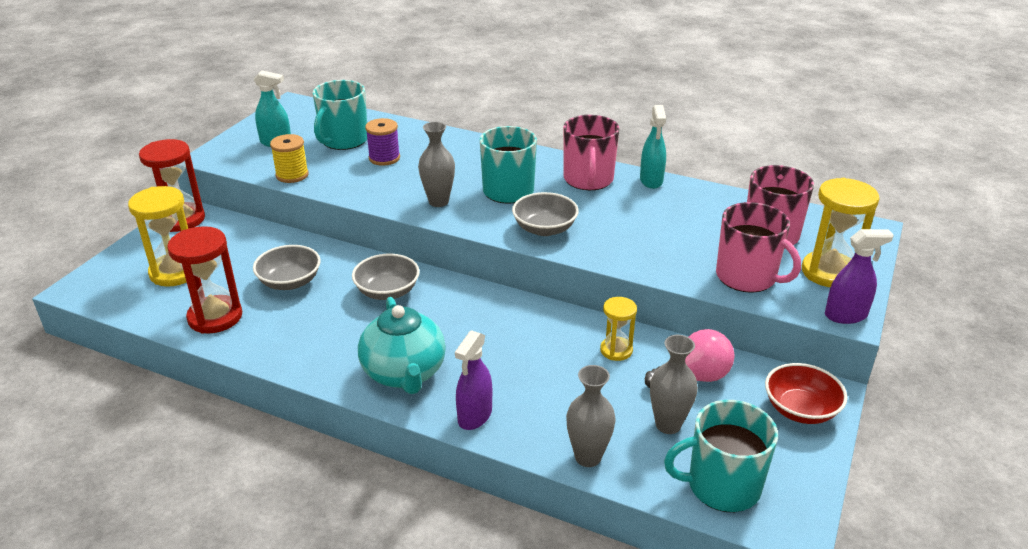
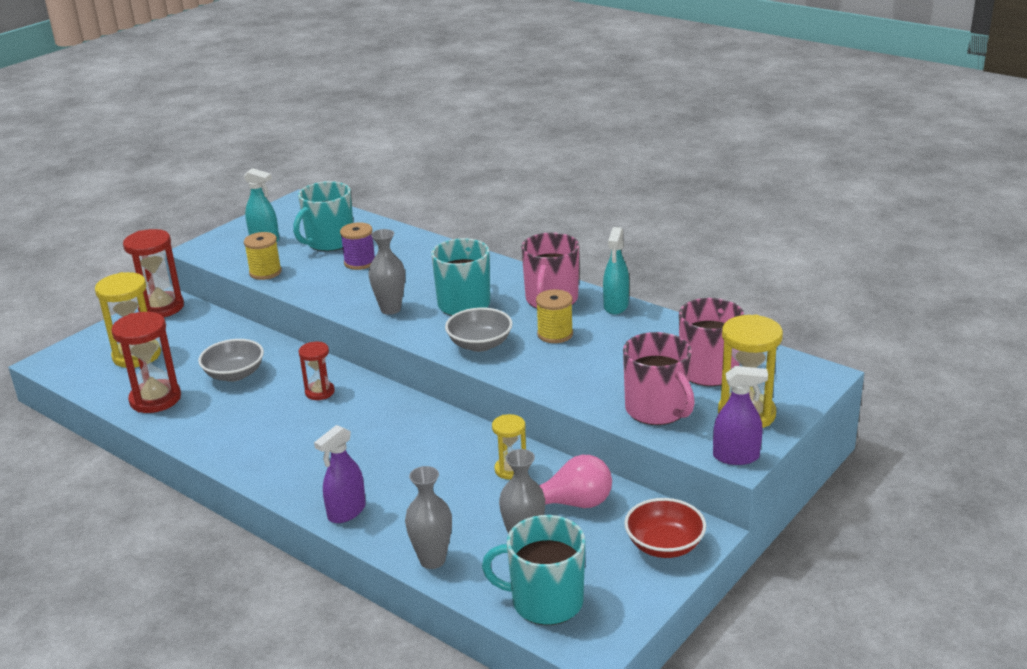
camera: 15 degrees right, 5 degrees down
(387, 291) = (319, 392): grey bowl -> red hourglass
(404, 373) = (300, 467): turquoise teapot -> none
(610, 212) = (555, 334): none -> yellow spool

